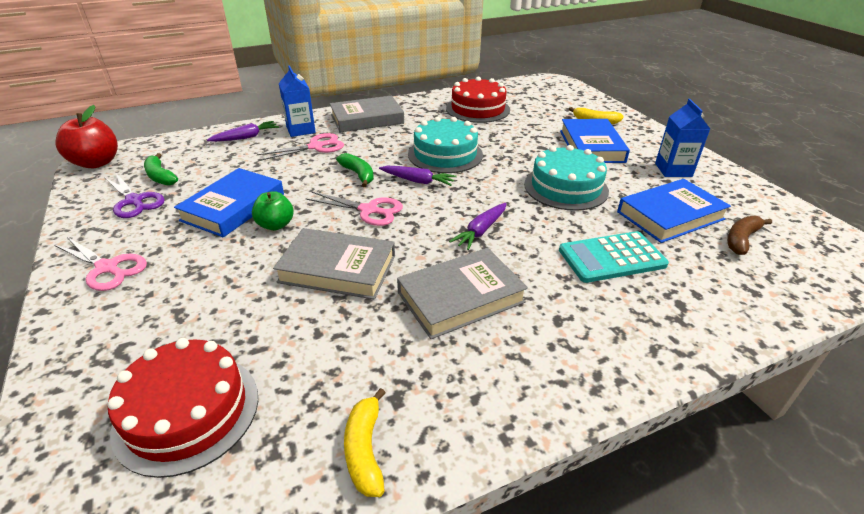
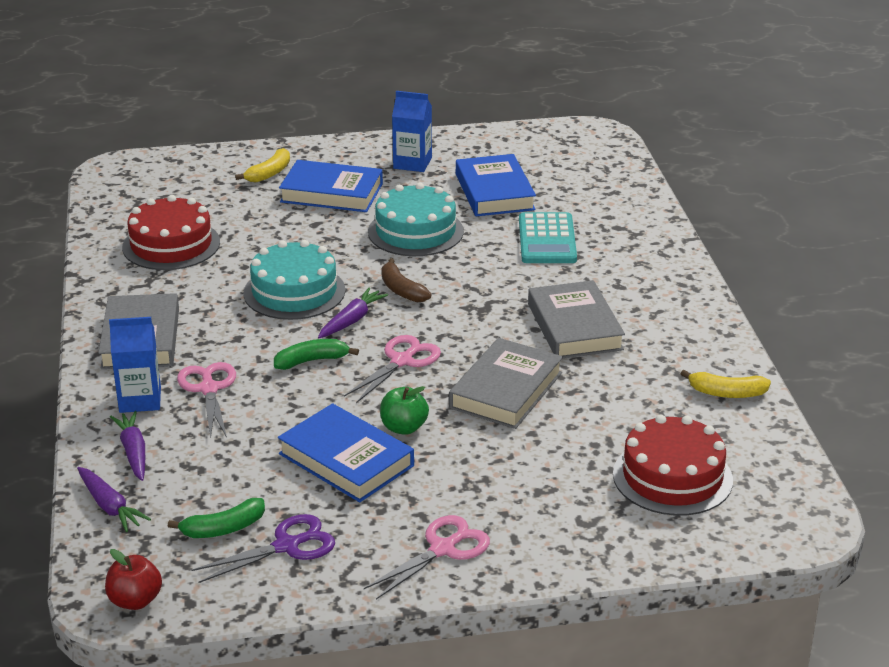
camera: 75 degrees left, 5 degrees down
(97, 163) = (135, 600): red apple -> red apple, size x0.65
(481, 231) = (475, 297): purple carrot -> purple carrot (110, 506)
(741, 239) = (546, 172): brown banana -> brown banana (401, 290)

